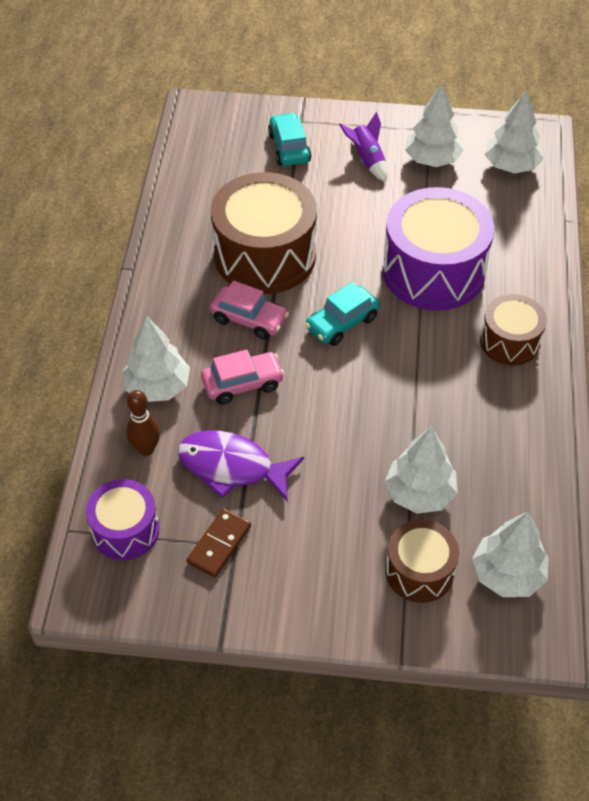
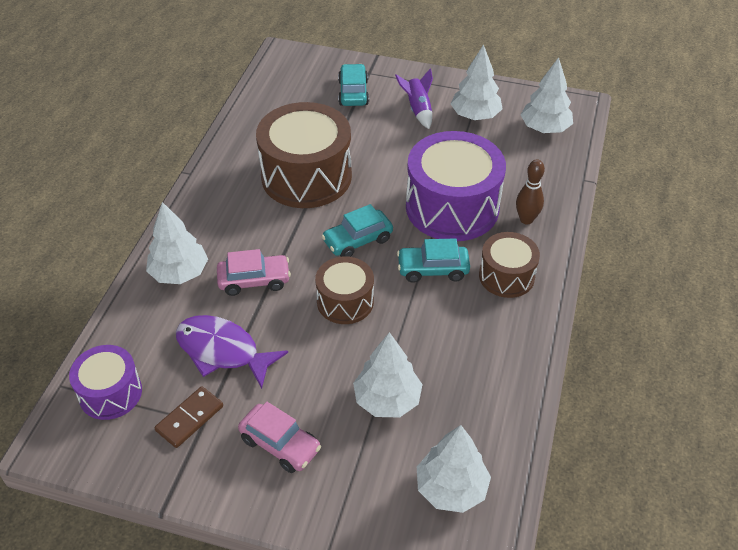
camera: 10 degrees right, 5 degrees down
(146, 449) = (152, 325): brown bowling pin -> brown bowling pin (526, 219)
(249, 319) = (277, 227): pink car -> pink car (280, 444)
(419, 571) = (367, 472): brown drum -> brown drum (345, 301)
(430, 345) = (432, 269): none -> turquoise car

